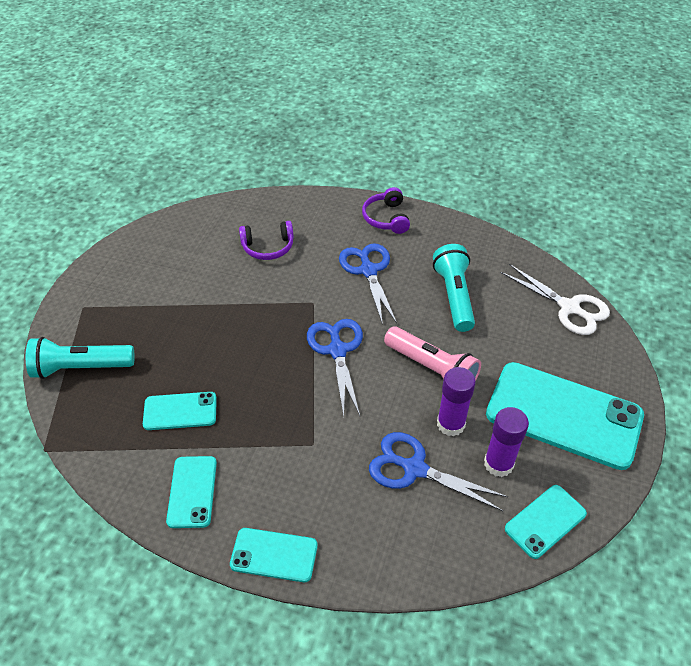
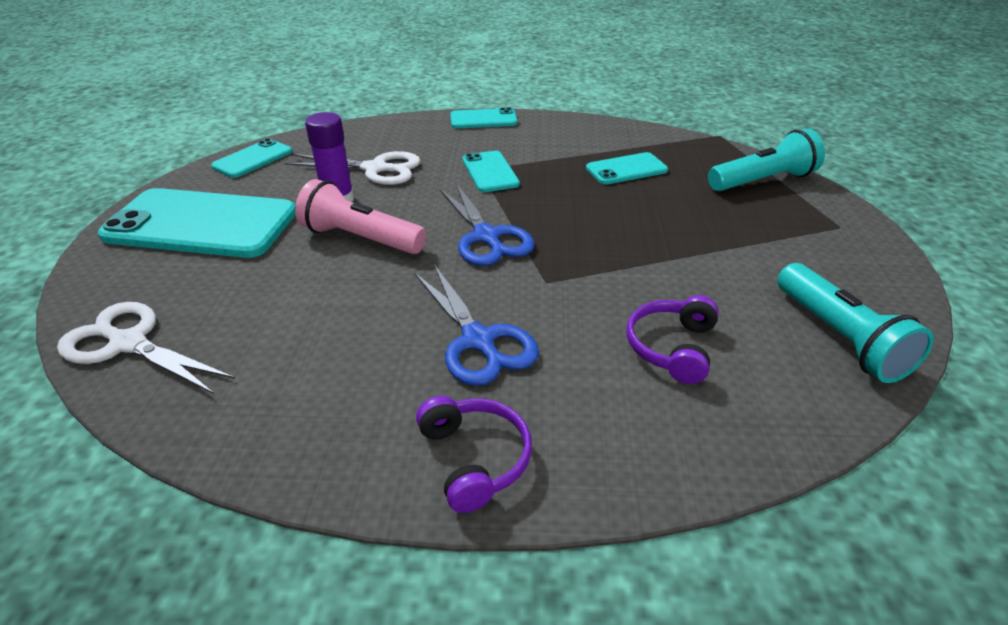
camera: 165 degrees right, 10 degrees down
(192, 491) = (570, 134): turquoise phone -> turquoise phone (490, 172)
(268, 247) = (672, 347): purple headphones -> purple headphones turned 45 degrees counterclockwise
(414, 468) = (375, 169): blue scissors -> white scissors
(454, 296) = (326, 327): turquoise flashlight -> turquoise flashlight (839, 338)
(498, 464) = (289, 182): purple glue stick -> none

